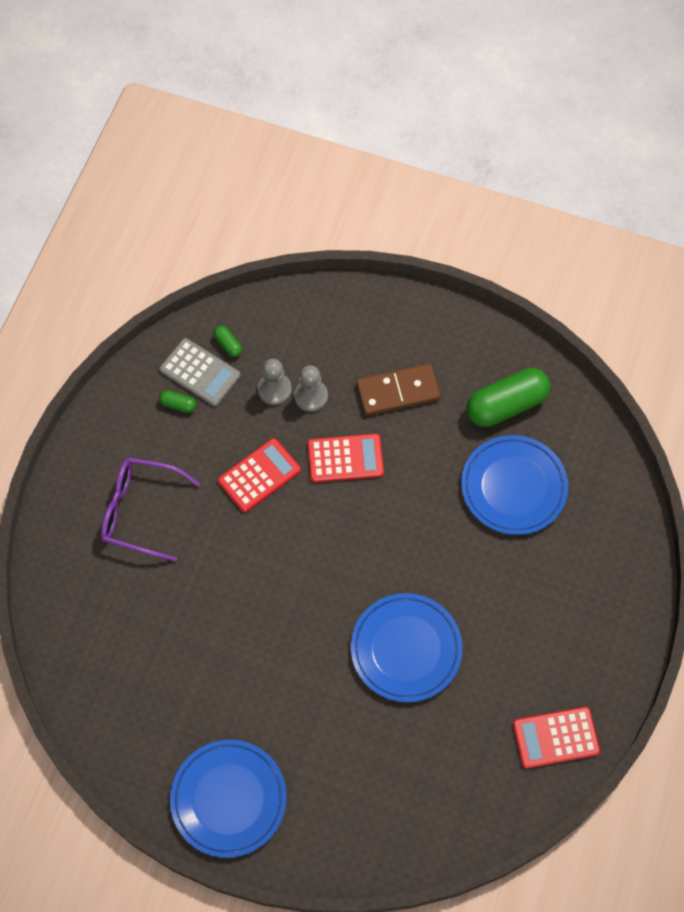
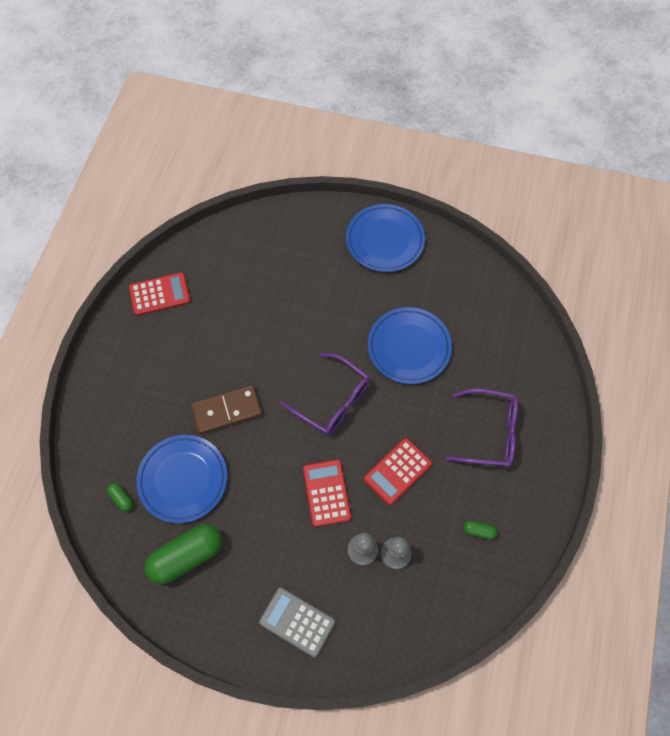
camera: 175 degrees right, 0 degrees up
(200, 373) = (465, 565): grey calculator -> grey calculator (297, 622)
(228, 345) = (445, 596): green capsule -> green capsule (121, 498)
(328, 567) = (332, 400): none -> purple glasses
(345, 458) = (326, 493): red calculator -> red calculator turned 90 degrees clockwise
(398, 391) = (284, 562): brown domino -> brown domino (227, 411)
(406, 649) = (268, 345): blue plate -> blue plate (409, 347)

